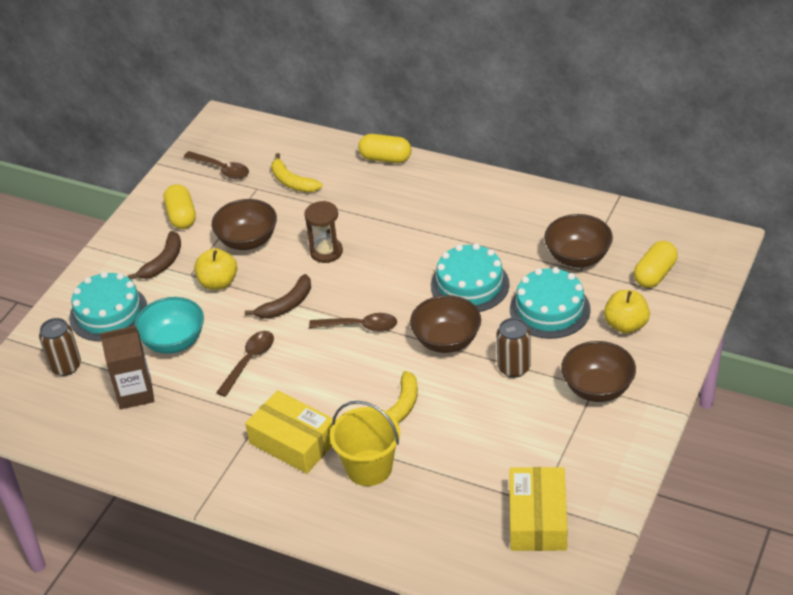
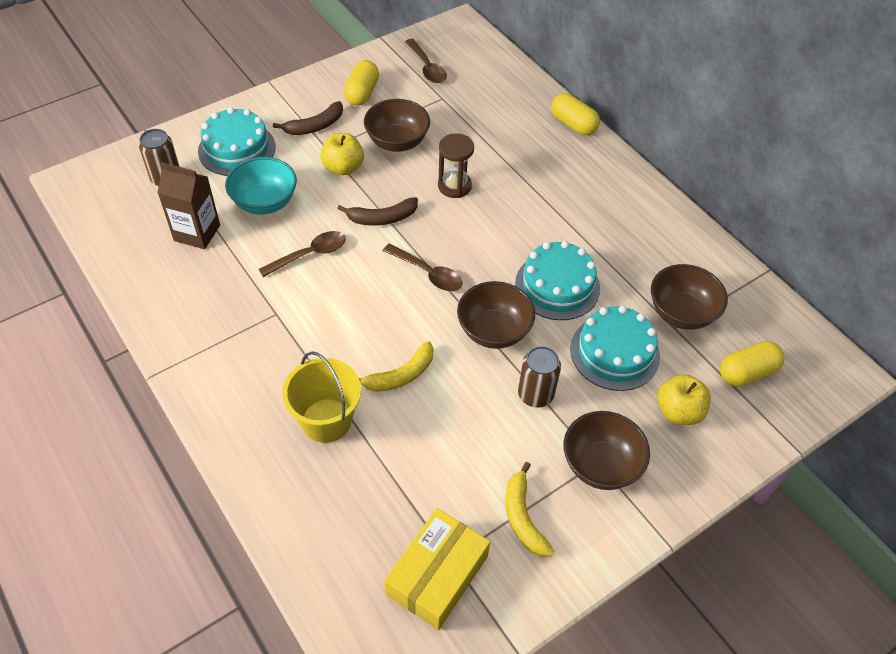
camera: 25 degrees right, 10 degrees up
(292, 182) = (476, 107): yellow banana -> yellow banana (523, 517)
(293, 441) = (284, 354): yellow box -> none

